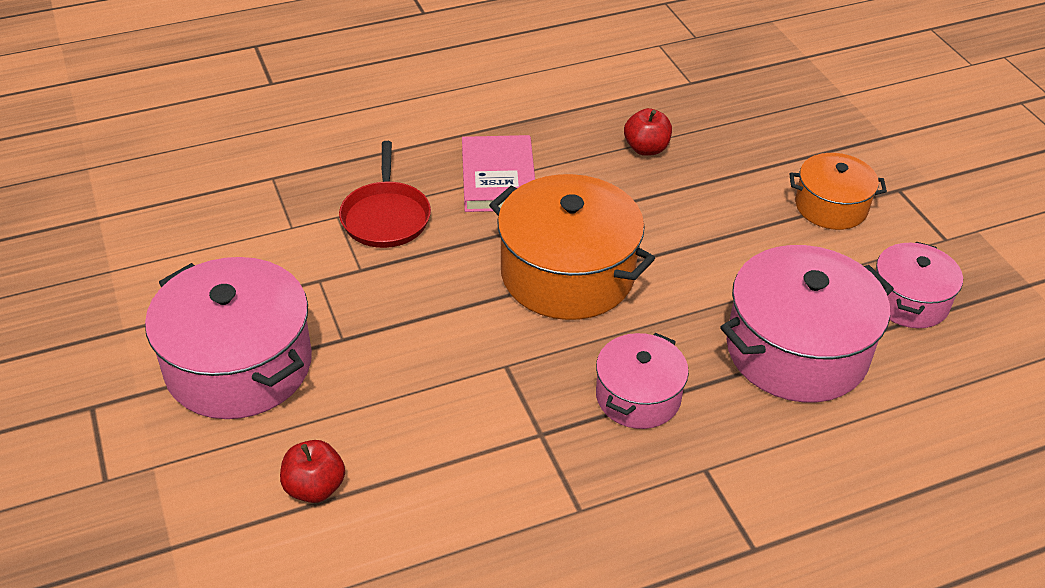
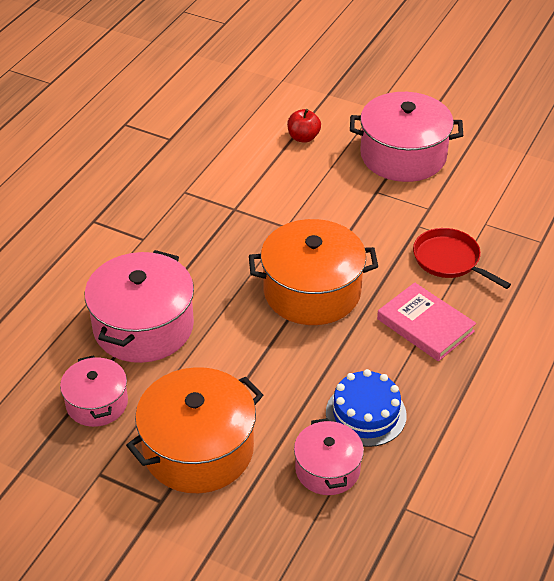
camera: 140 degrees right, 0 degrees up
(638, 396) = (206, 251): pink pot -> pink pot (327, 469)
(646, 149) = (366, 414): red apple -> blue cake
(831, 206) = (198, 449): orange pot -> orange pot, size x1.73

